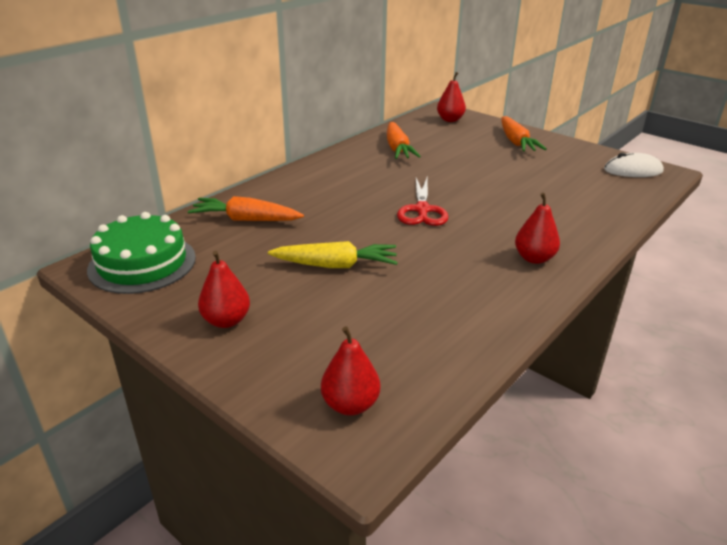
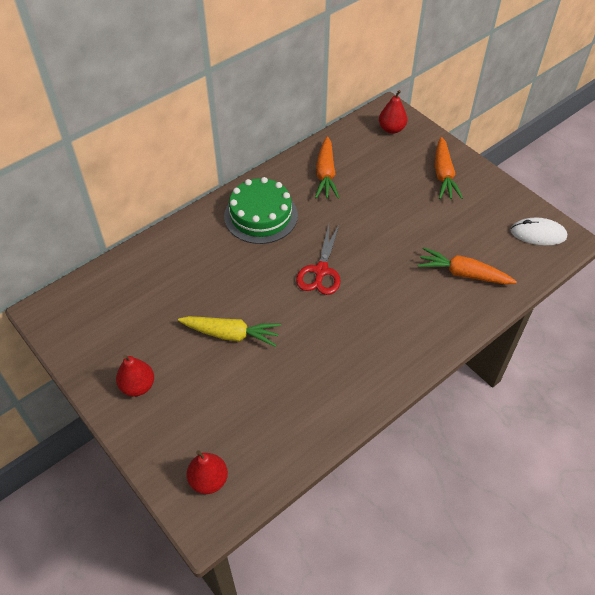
camera: 10 degrees right, 20 degrees up
(142, 263) = (83, 312): green cake -> green cake (261, 215)
(246, 219) = (170, 266): orange carrot -> orange carrot (463, 274)
(534, 258) = (394, 346): red pear -> none

